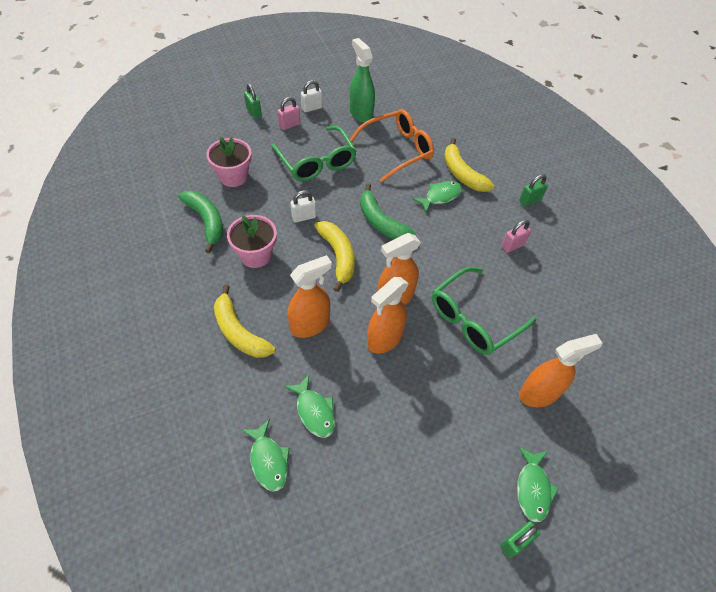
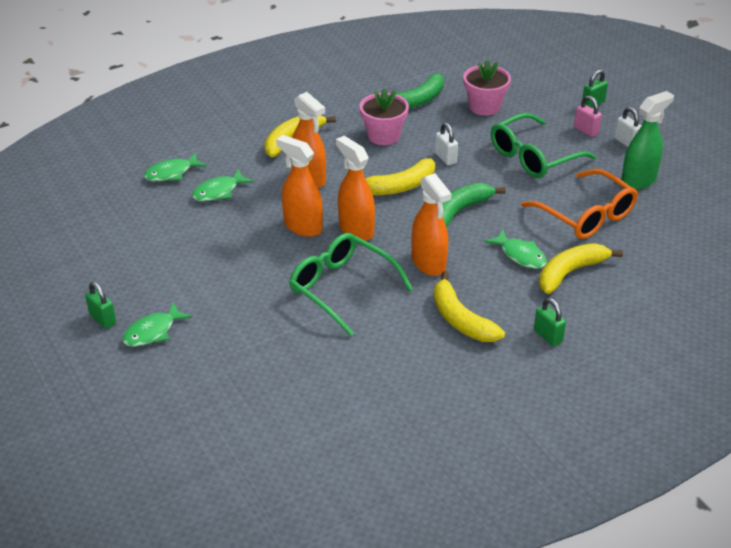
camera: 85 degrees right, 15 degrees down
(512, 246) = (461, 319): pink padlock -> yellow banana
(532, 488) = (153, 332): green fish -> green fish turned 45 degrees counterclockwise
(539, 393) = (256, 339): orange spray bottle -> orange spray bottle (429, 263)

